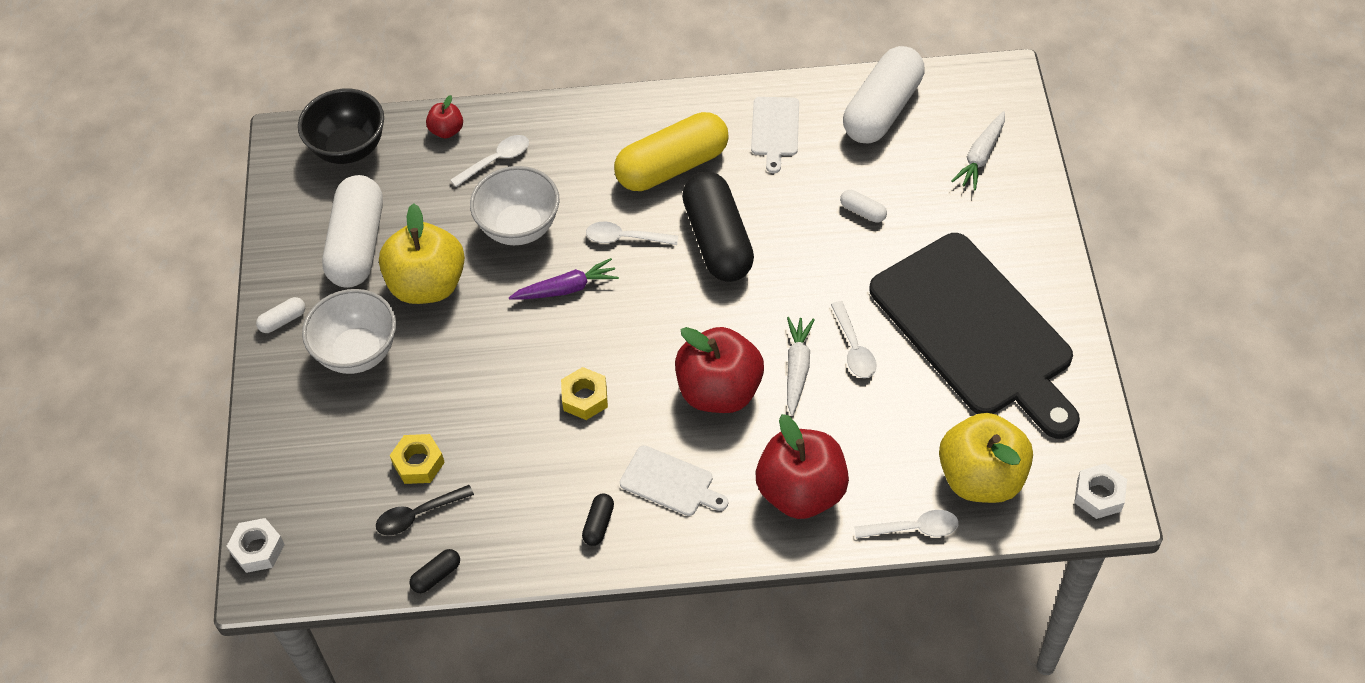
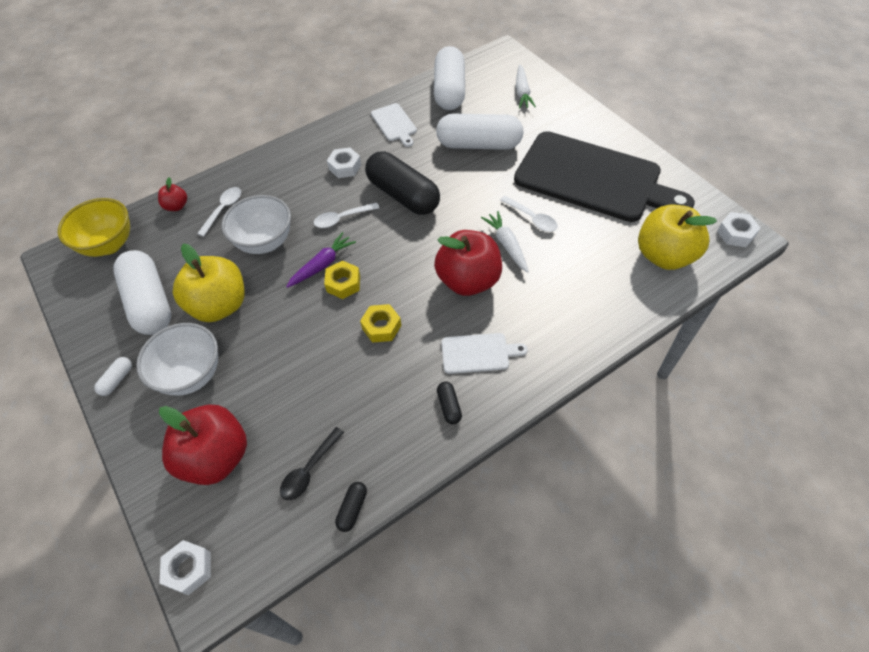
camera: 30 degrees left, 0 degrees up
(349, 148) = (109, 245): black bowl -> yellow bowl
(418, 463) = (286, 431): yellow nut -> yellow nut (343, 283)
(672, 166) = (345, 167): yellow capsule -> white nut
(801, 491) = (566, 316): red apple -> red apple (216, 457)
(862, 212) = (479, 145): white capsule -> white capsule, size x2.48
(914, 528) = (651, 304): white spoon -> none

